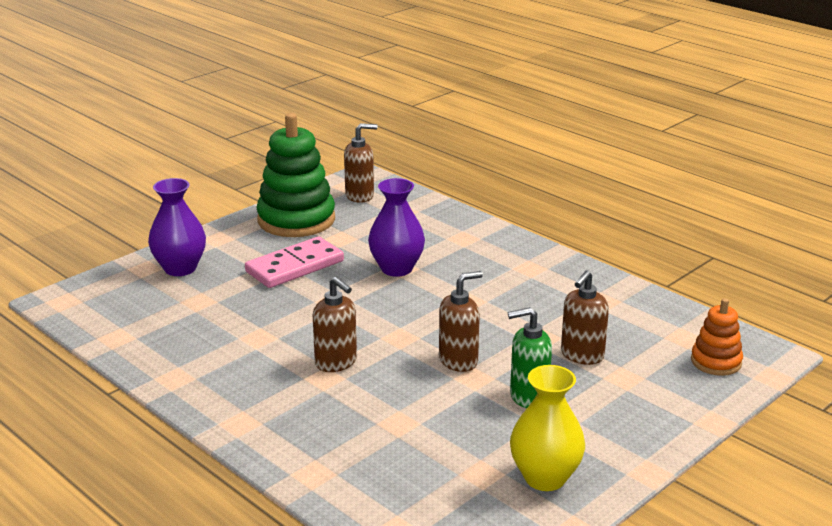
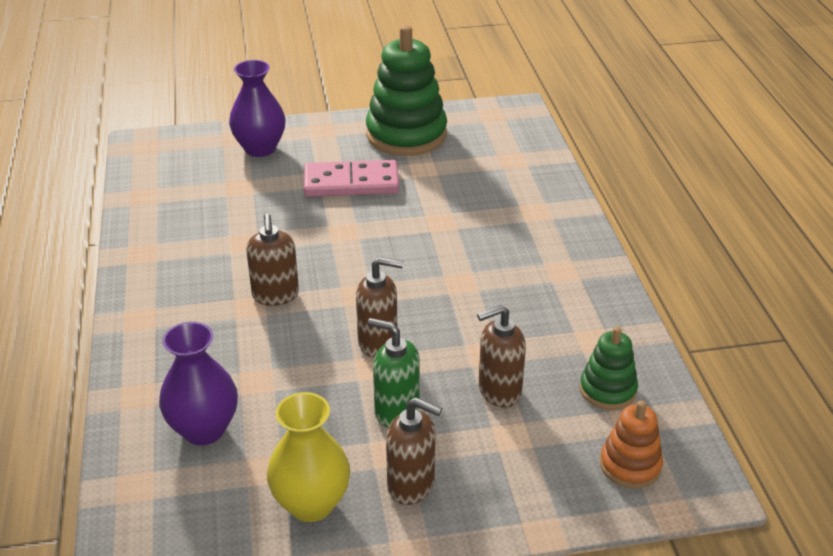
camera: 35 degrees right, 10 degrees up
(360, 196) = (491, 129): brown soap dispenser -> brown soap dispenser (411, 485)
(396, 268) = (435, 220): purple vase -> purple vase (204, 429)
(649, 326) = (607, 390): none -> green stacking toy

